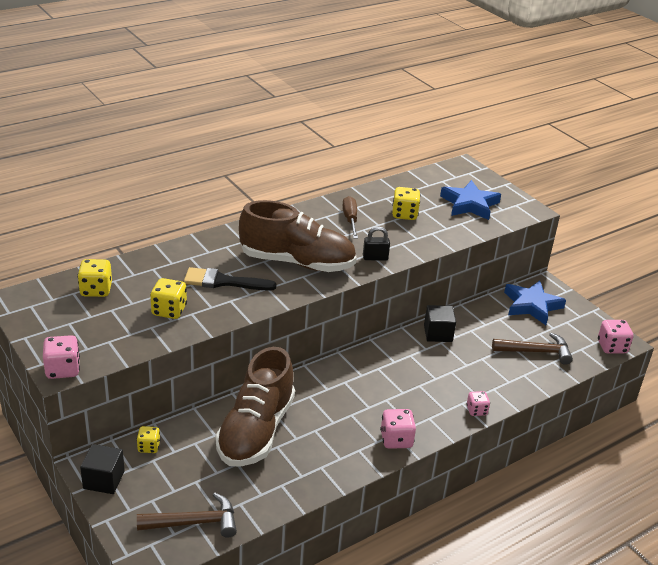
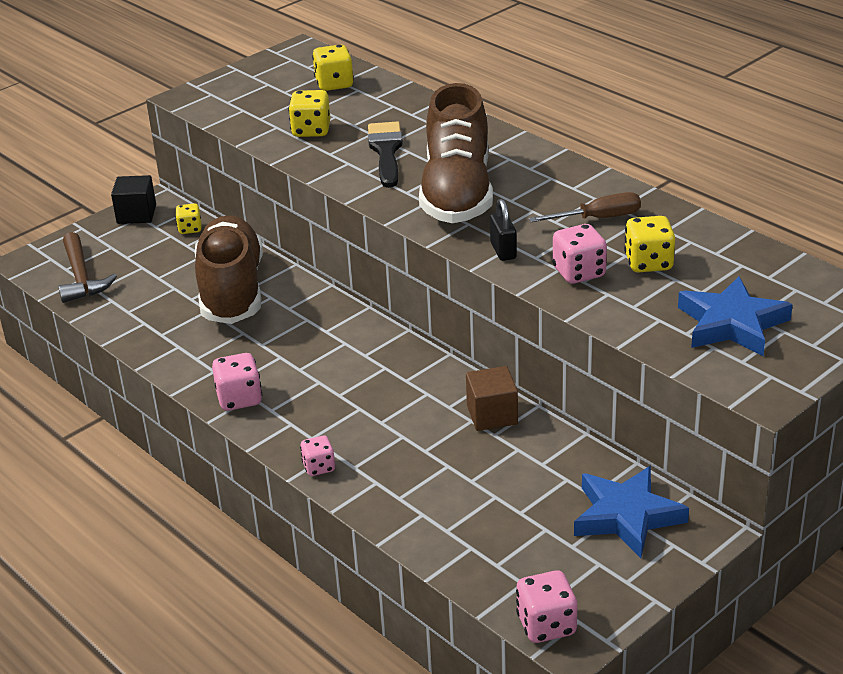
camera: 85 degrees right, 0 degrees up
(63, 369) = (188, 98): pink dice -> pink dice (579, 272)
(256, 431) = (232, 291): brown shoe -> brown shoe turned 75 degrees clockwise
(438, 333) = (492, 415): black cube -> brown cube
(536, 352) = (490, 526): brown hammer -> none

